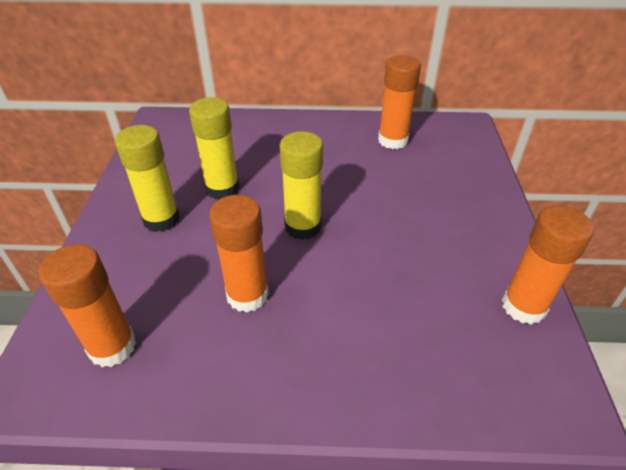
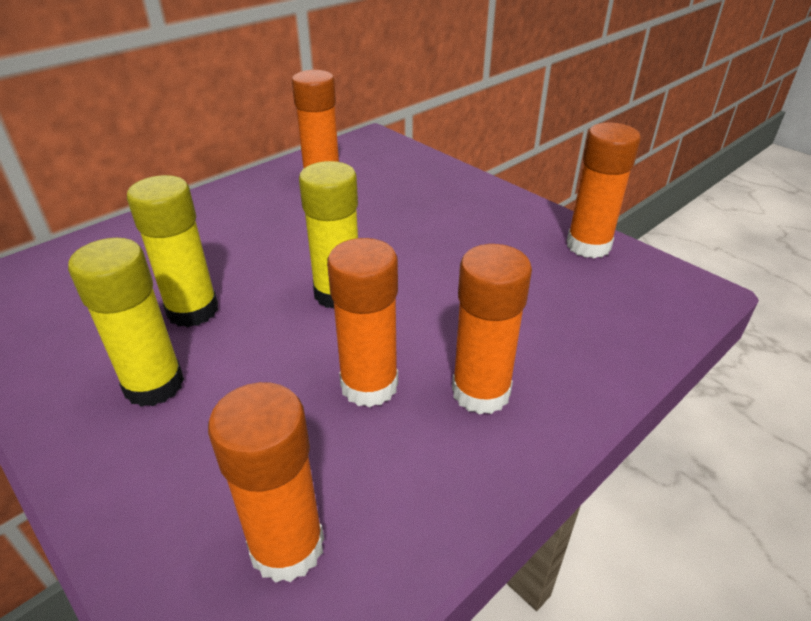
camera: 45 degrees left, 5 degrees down
(298, 349) = (481, 392): none -> orange glue stick

